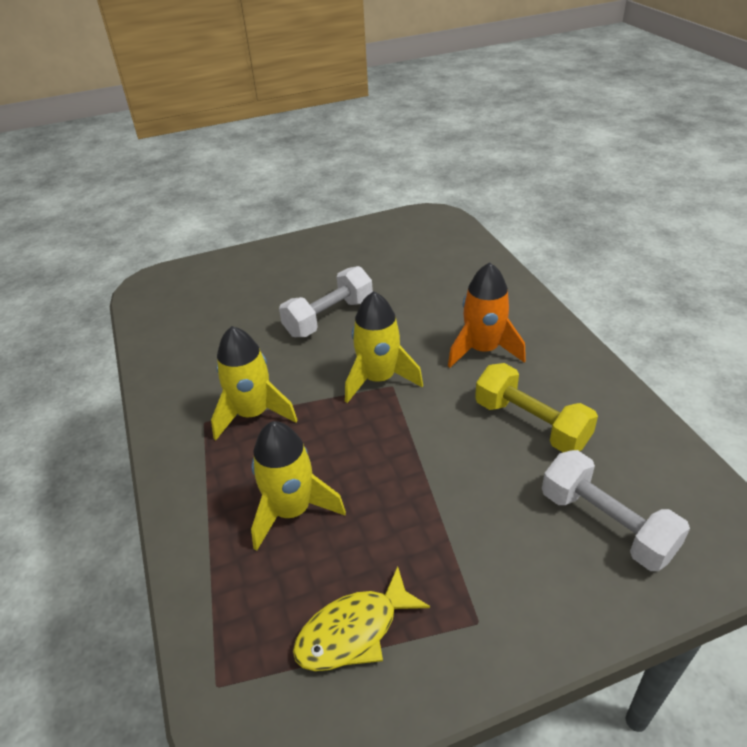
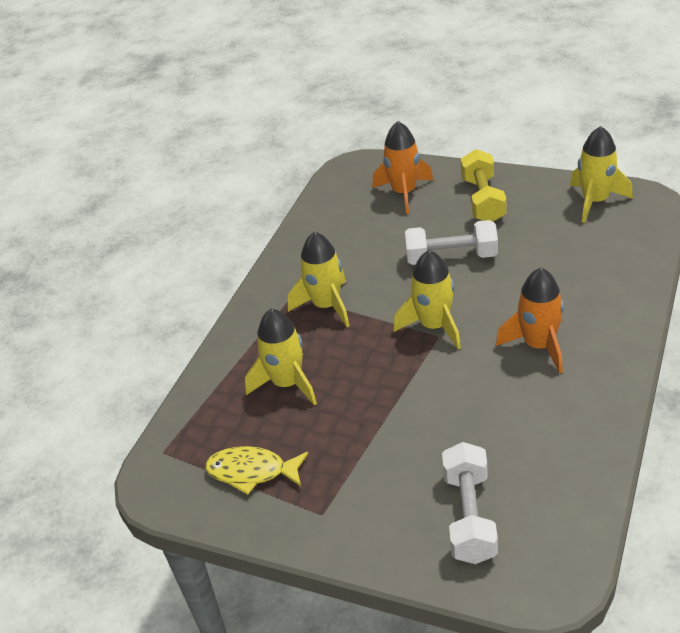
camera: 45 degrees right, 0 degrees up
(226, 286) = (404, 193): none -> orange rocket
(397, 231) = (595, 201): none -> yellow rocket
(531, 424) = (504, 421): yellow dumbbell -> yellow dumbbell (483, 200)

